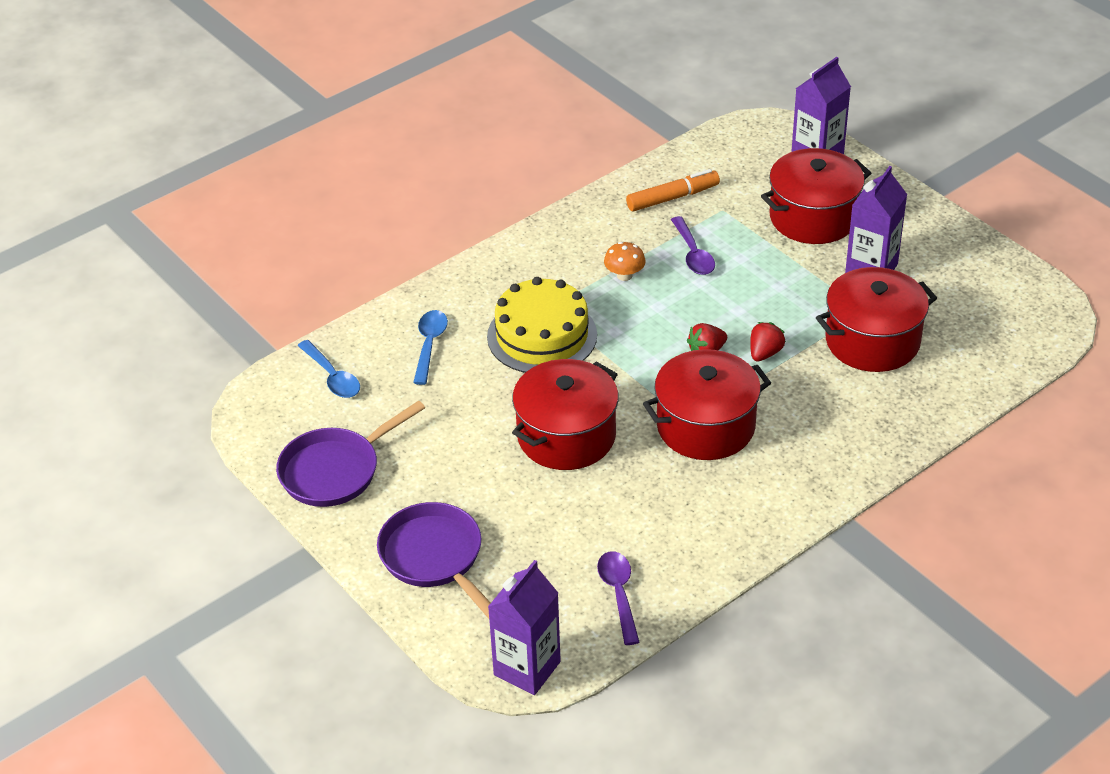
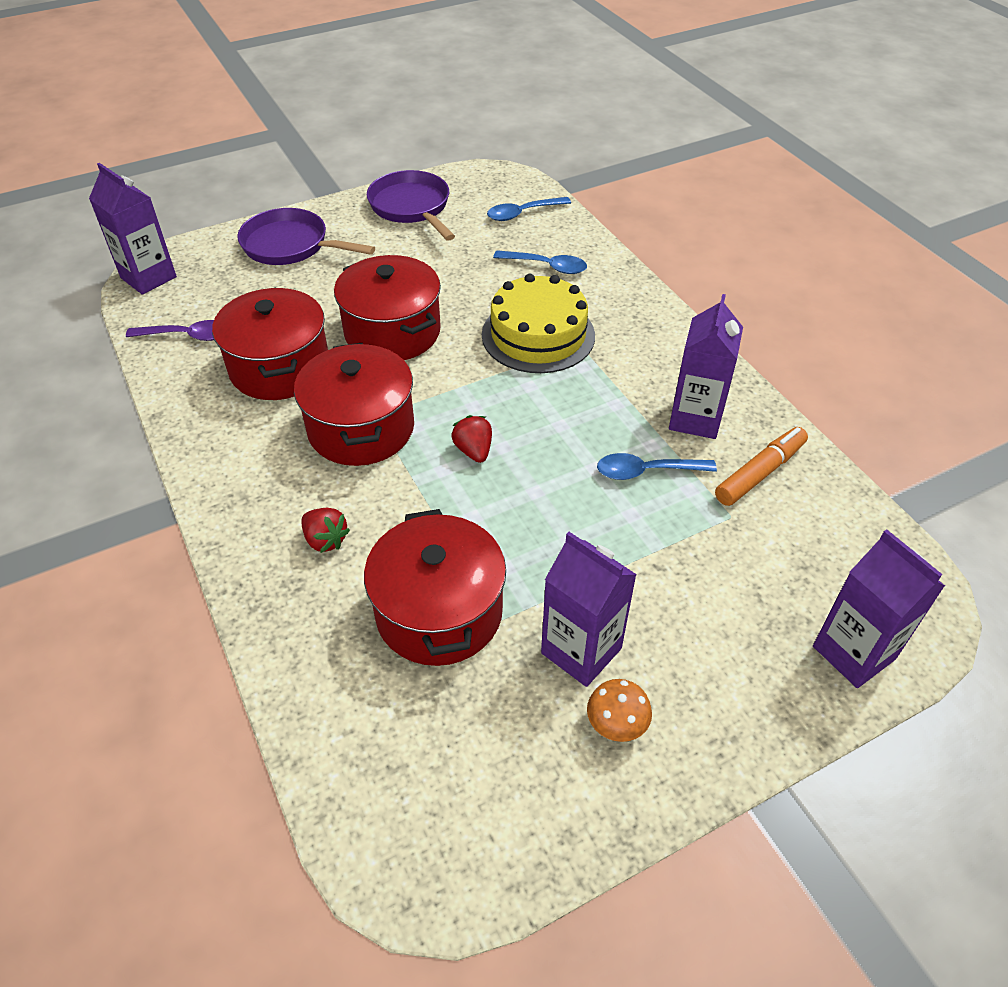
camera: 100 degrees right, 5 degrees up
(435, 557) = (290, 245): purple pan -> purple pan turned 135 degrees counterclockwise
(624, 233) = (695, 418): none -> purple carton
(624, 275) = (619, 407): orange mushroom -> orange mushroom (616, 724)
(672, 197) = (760, 473): orange marker -> orange marker turned 120 degrees counterclockwise
(693, 254) = (646, 471): purple spoon -> blue spoon
(765, 353) = (454, 500): red strawberry -> red strawberry (325, 540)
(813, 217) = (705, 611): red pot -> red pot (280, 367)

